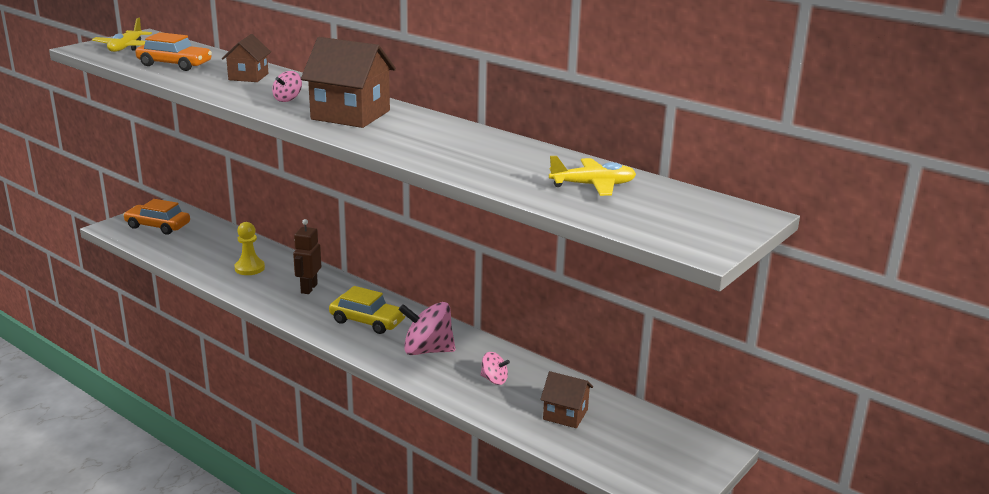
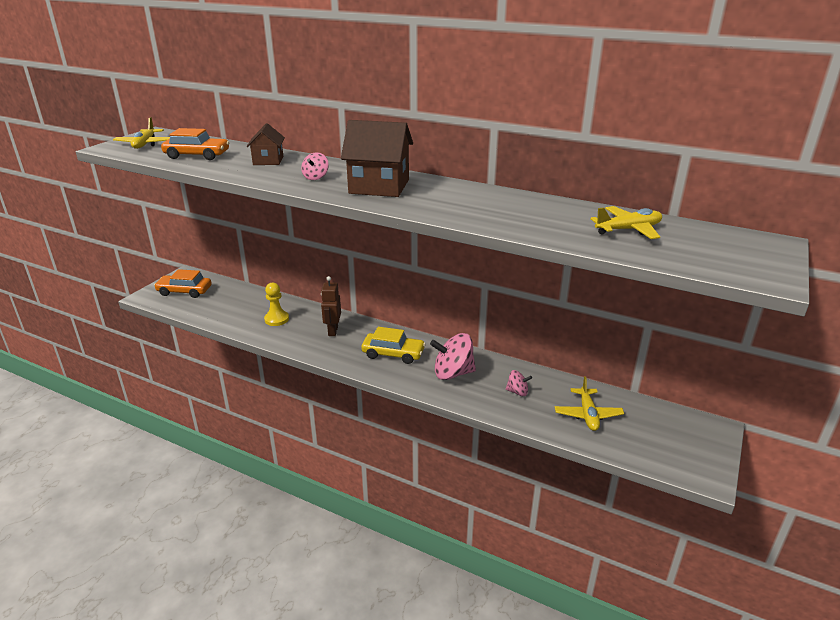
camera: 10 degrees left, 5 degrees up
(565, 414) = (587, 414): brown house -> yellow plane

